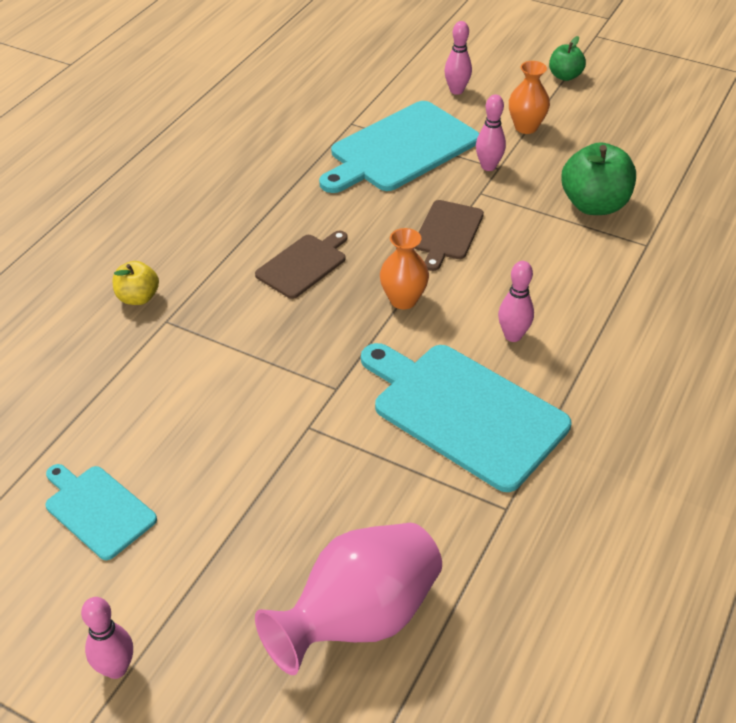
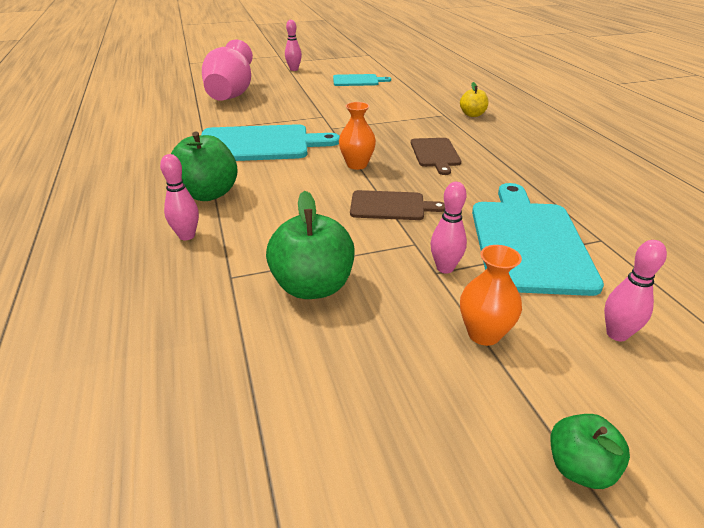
camera: 135 degrees right, 10 degrees down
(447, 232) = (391, 206): brown cutting board -> brown cutting board turned 120 degrees clockwise
(513, 336) = (271, 178): pink bowling pin -> pink bowling pin (187, 236)
(599, 351) = (208, 194): none -> green apple

